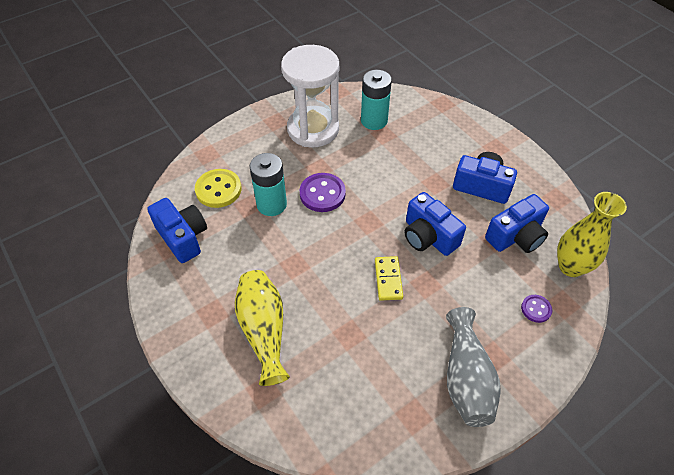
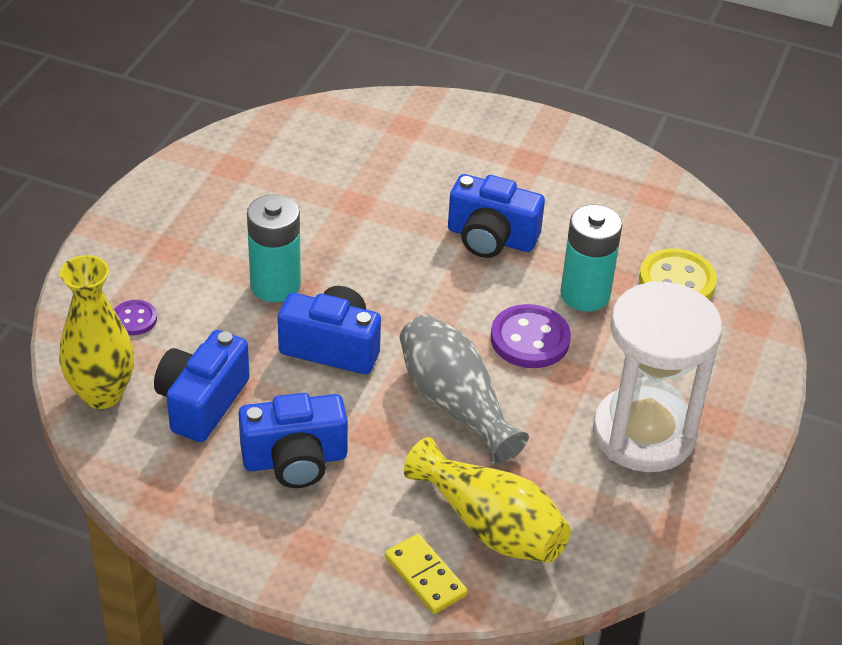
camera: 145 degrees right, 10 degrees down
(183, 237) = (650, 211): blue camera -> blue camera (491, 238)
(264, 330) = (454, 168): yellow vase -> yellow vase (490, 525)
(374, 121) = (559, 499): turquoise battery -> turquoise battery (275, 285)
(388, 279) = (350, 273): yellow domino -> yellow domino (425, 576)
(466, 378) = (192, 217): grey vase -> grey vase (455, 403)

